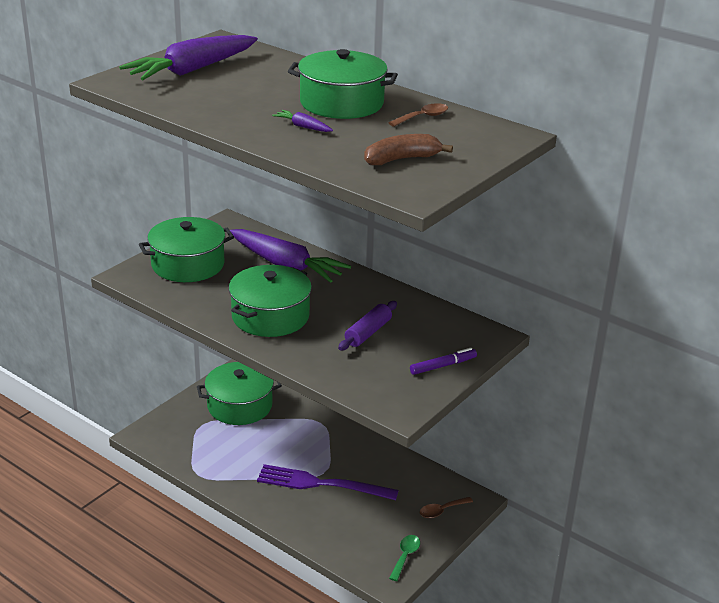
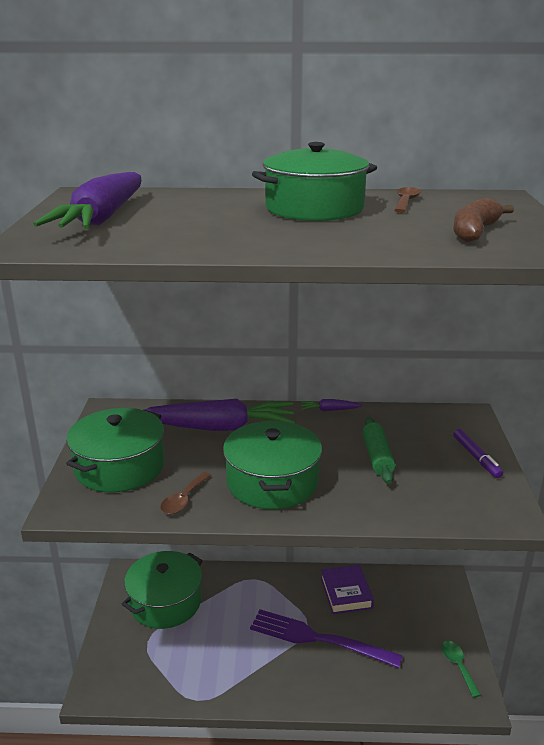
camera: 35 degrees left, 5 degrees down
(303, 127) = (327, 232): purple carrot -> purple carrot (329, 410)
(321, 484) = (317, 639): purple fork -> purple fork turned 45 degrees clockwise
(368, 333) = (377, 457): purple rolling pin -> green rolling pin
(380, 467) = (346, 593): none -> purple book
(441, 511) = (434, 605): brown spoon -> brown spoon (184, 499)
(443, 366) = (476, 457): purple marker -> purple marker turned 135 degrees clockwise

